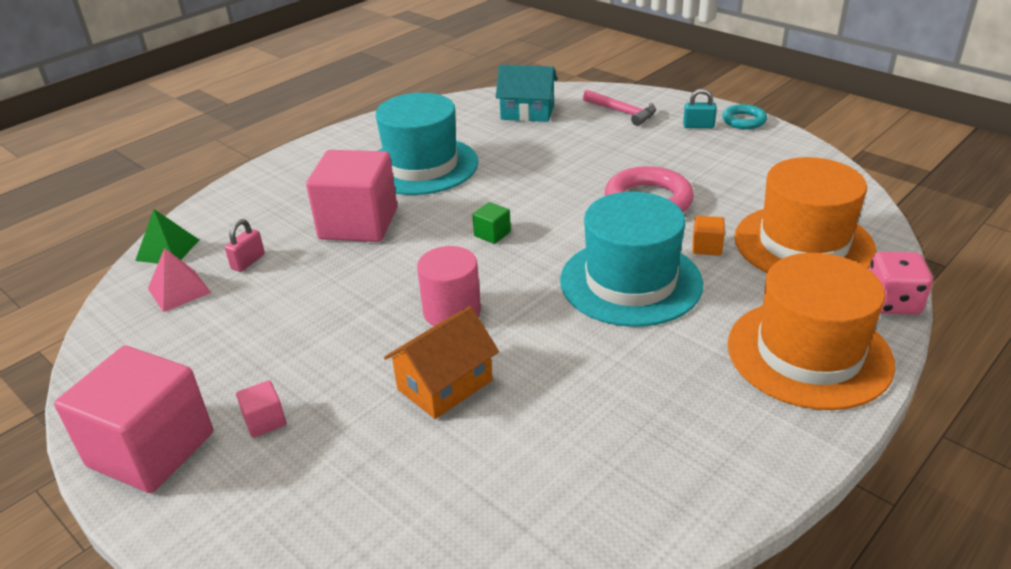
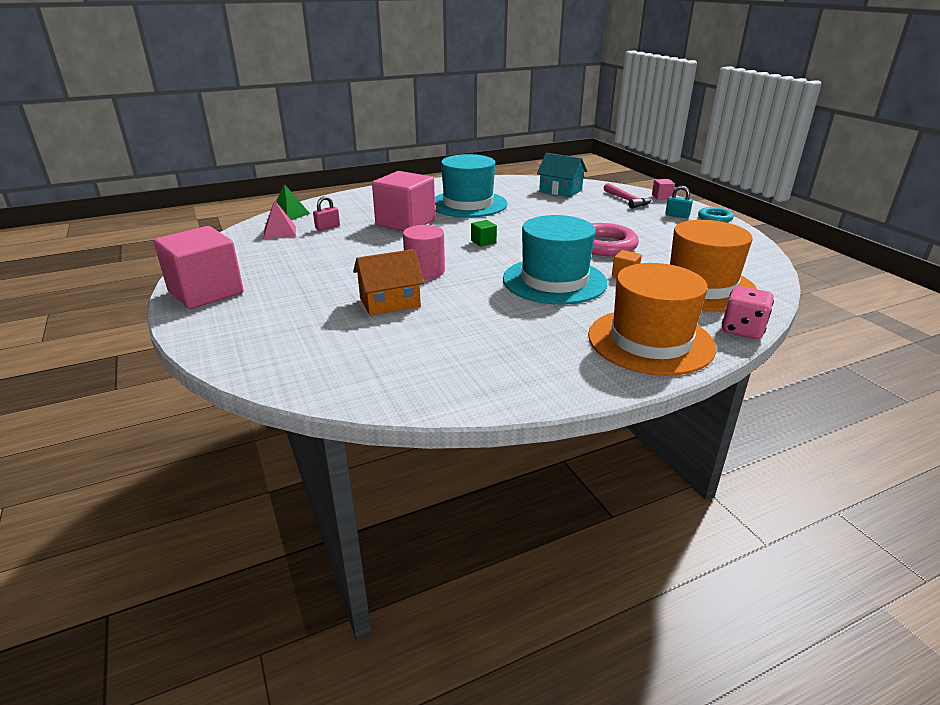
camera: 20 degrees right, 5 degrees down
(265, 421) = (274, 294): pink cube -> pink cube (661, 197)

